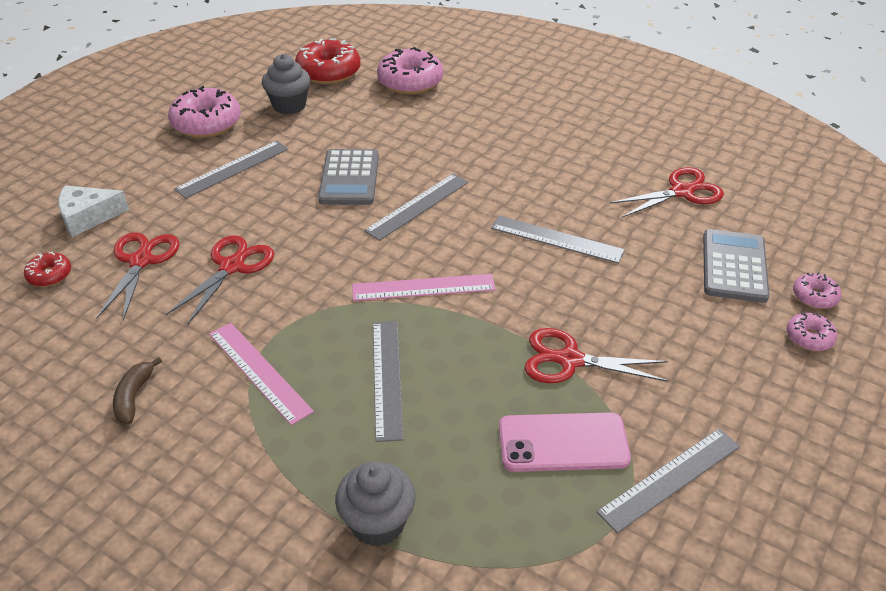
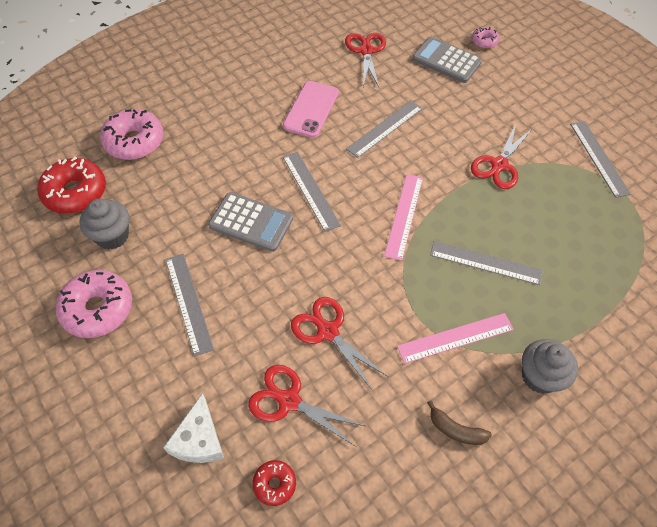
camera: 70 degrees left, 15 degrees up
(377, 523) = (604, 302): grey cupcake -> grey cupcake (539, 376)
(563, 443) = (563, 193): pink phone -> pink phone (311, 109)
(809, 337) = (514, 59): pink donut -> none

